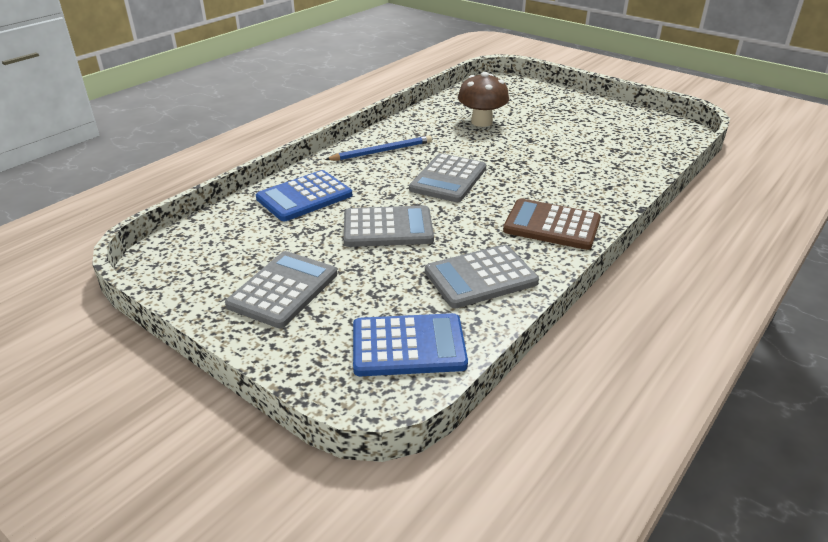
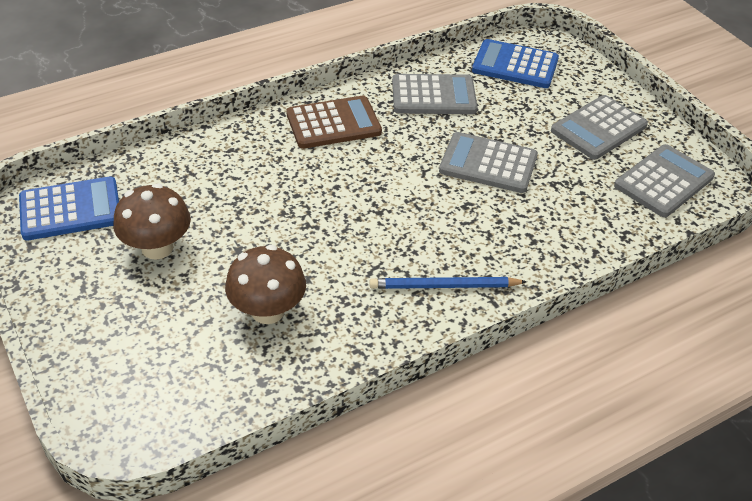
camera: 160 degrees left, 10 degrees up
(304, 197) = (563, 230): blue calculator -> blue calculator (70, 210)
(448, 179) = (390, 210): grey calculator -> grey calculator (664, 181)
(552, 225) = (333, 123): brown calculator -> brown calculator turned 60 degrees counterclockwise
(579, 130) = (157, 247): none -> brown mushroom

